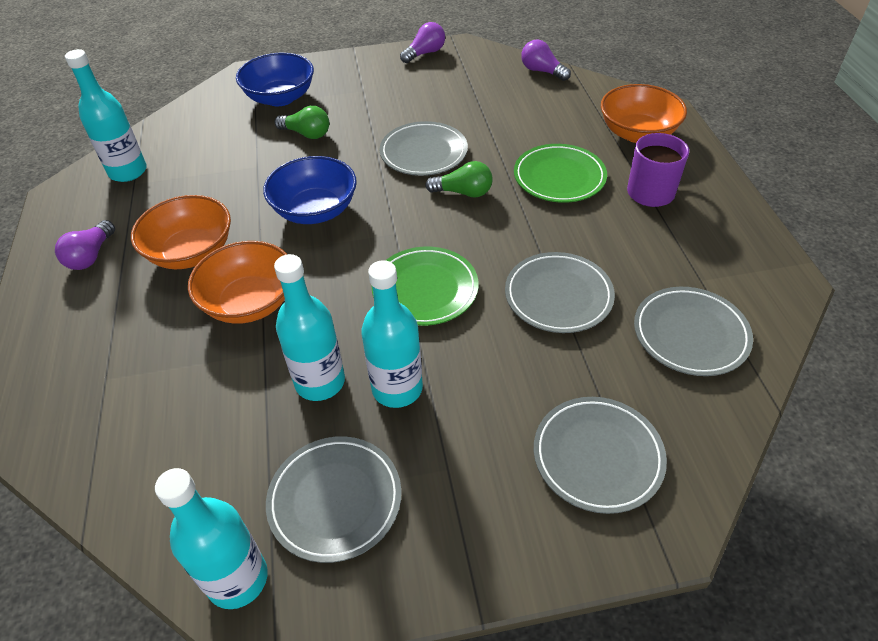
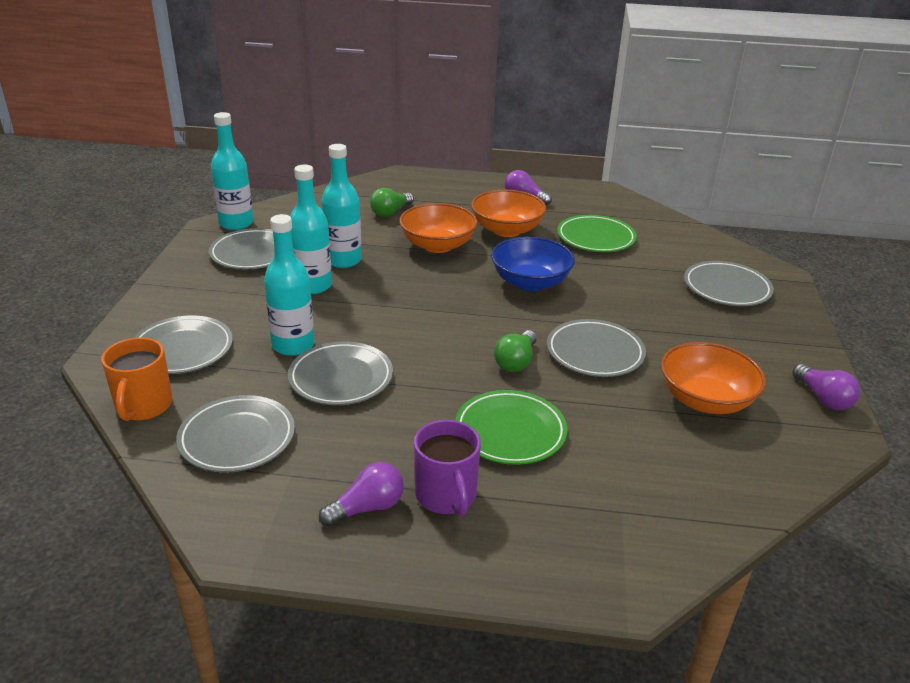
camera: 105 degrees right, 15 degrees down
(128, 171) = (623, 214): turquoise bottle -> turquoise bottle (293, 345)
(280, 98) = (726, 288): blue bowl -> grey plate
(306, 134) = (653, 293): green light bulb -> green light bulb (390, 212)
(425, 289) = (398, 315): green plate -> green plate (596, 238)
(542, 71) = (762, 492): purple light bulb -> purple light bulb (367, 508)
(637, 133) = (574, 532): orange bowl -> orange bowl (705, 400)
(708, 435) = (143, 406): none -> orange mug

